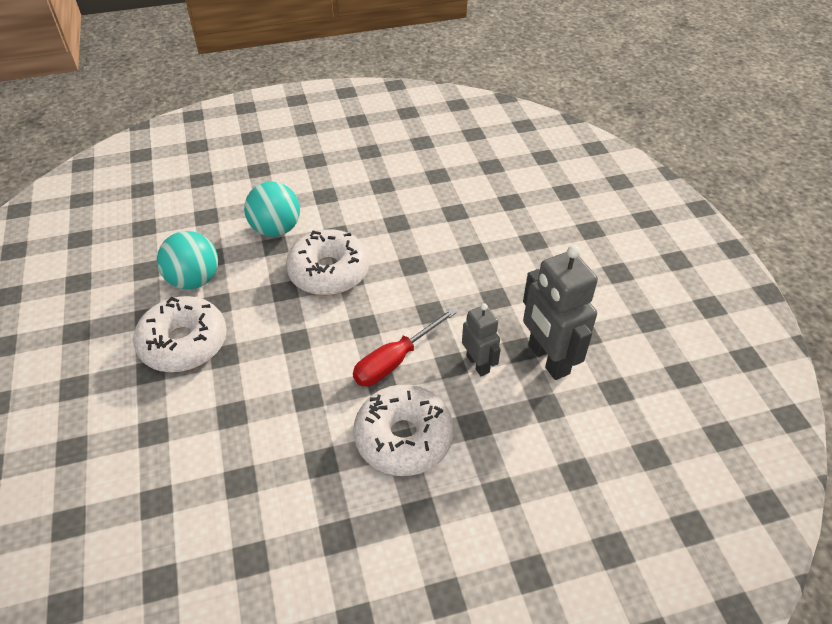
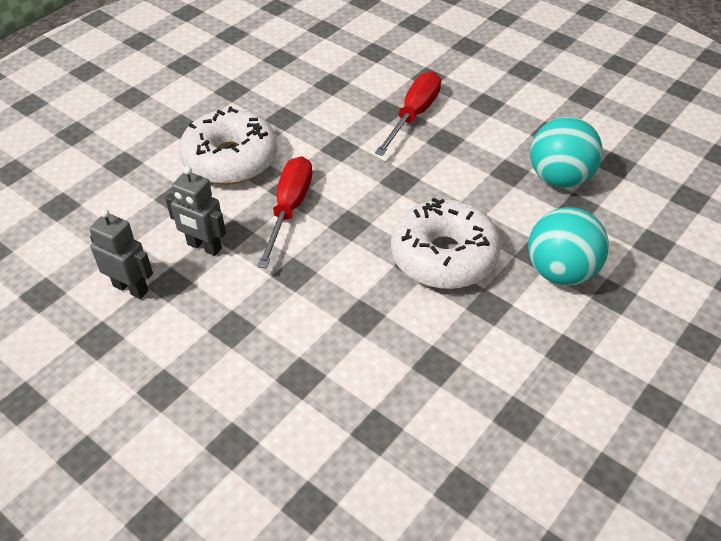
camera: 145 degrees right, 0 degrees up
(184, 343) = (489, 131): white donut -> none
(217, 394) = (413, 115): none -> red screwdriver
(548, 359) = (131, 288): grey robot -> grey robot, size x0.58

